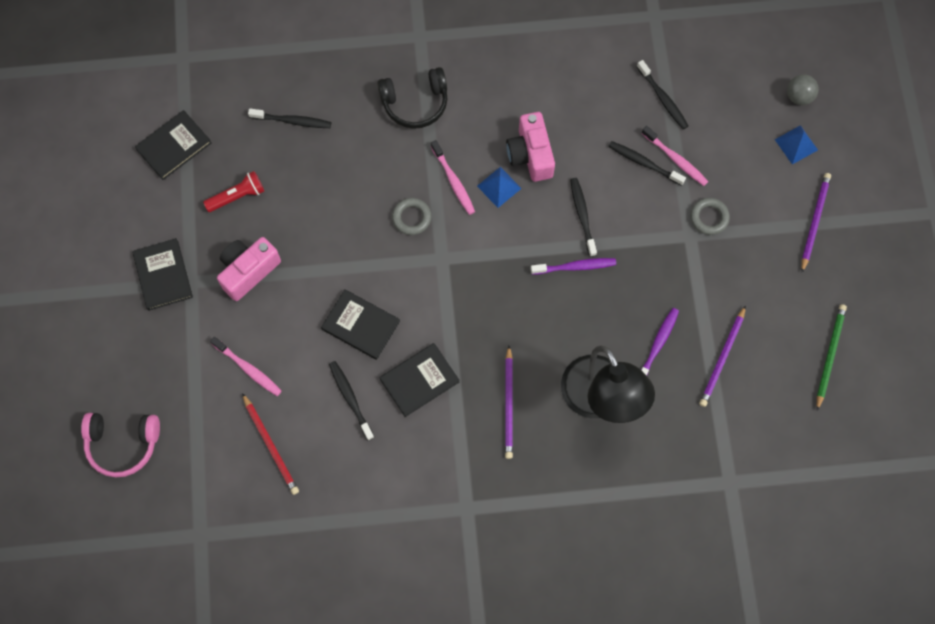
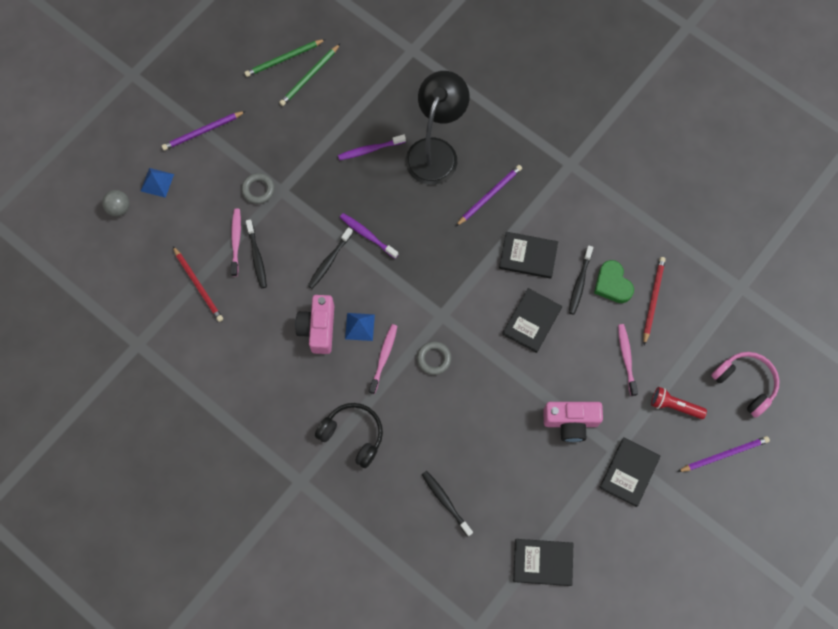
camera: 135 degrees left, 0 degrees up
(237, 196) = (532, 482): red flashlight -> red flashlight (674, 406)
(320, 425) = (612, 284): none -> green heart
(360, 325) = (531, 321): black book -> black book turned 45 degrees clockwise
(530, 155) = (318, 328): pink camera -> pink camera turned 150 degrees clockwise
(663, 98) = (198, 285): black toothbrush -> red pencil
(722, 358) = (342, 110): purple pencil -> purple pencil (724, 454)
(788, 361) = (310, 76): none -> green pencil

